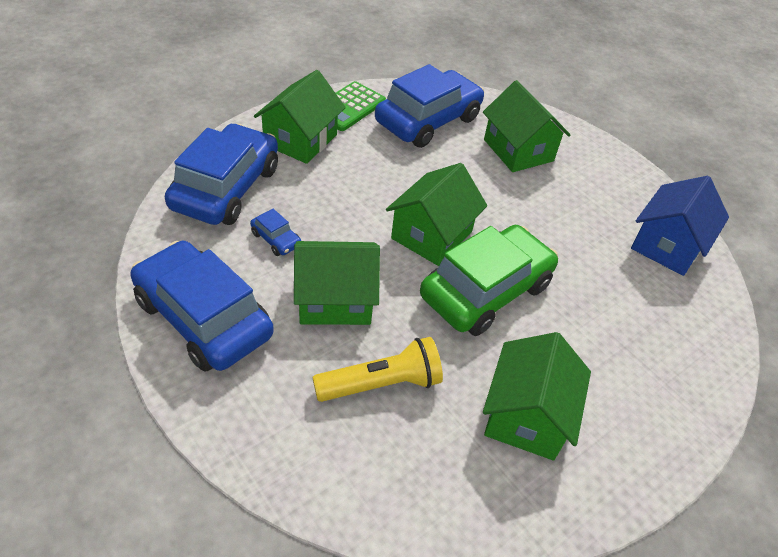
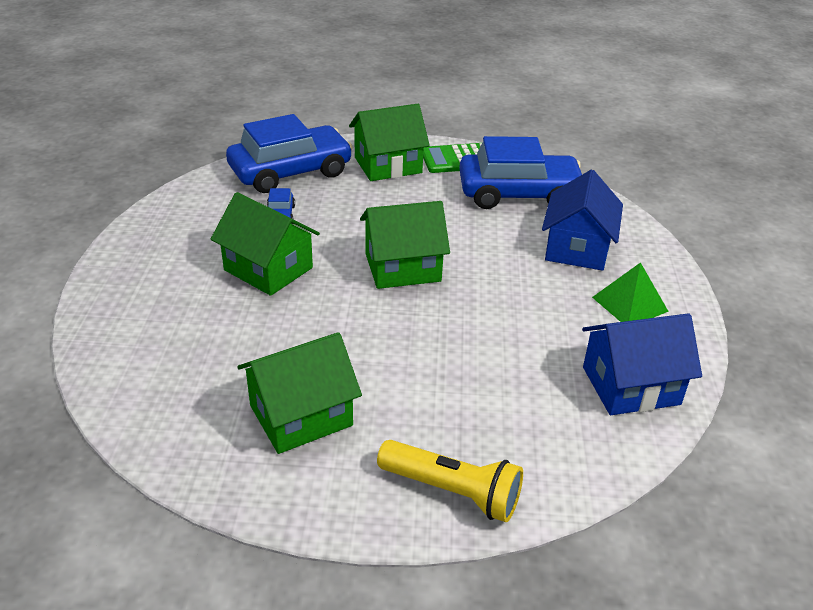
camera: 45 degrees right, 10 degrees down
(203, 318) = (171, 235): blue car -> none
(381, 384) = (225, 332): yellow flashlight -> yellow flashlight (452, 491)
(486, 291) = (392, 324): green car -> none
(518, 150) = (577, 248): green house -> blue house
(597, 180) = (630, 304): none -> green pyramid

